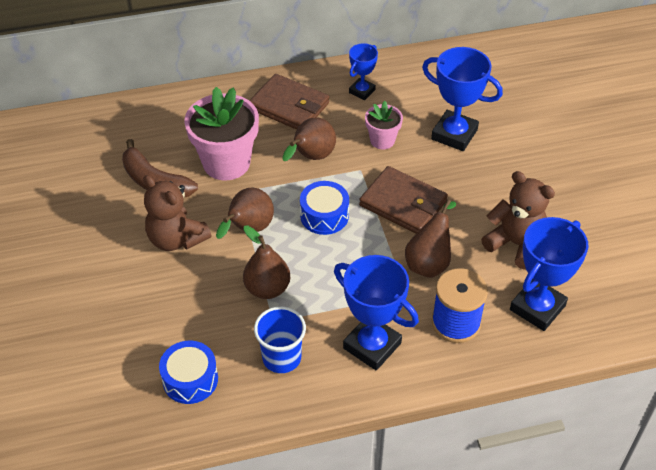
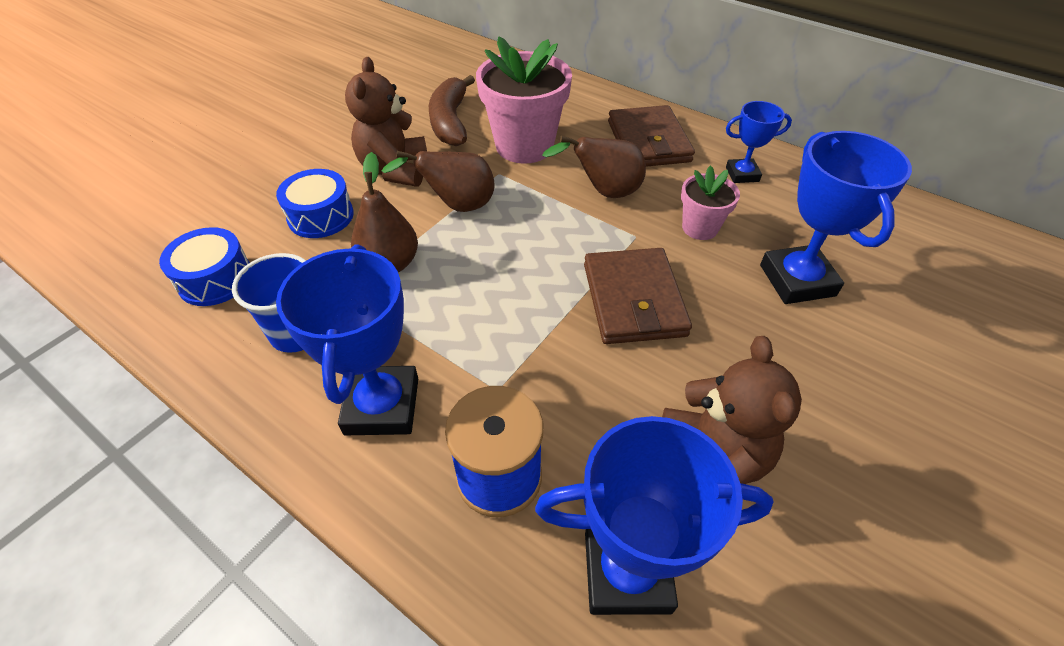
camera: 50 degrees right, 0 degrees up
(324, 216) = (537, 247): blue drum -> blue drum (320, 216)
(429, 262) = (571, 381): brown pear -> none

